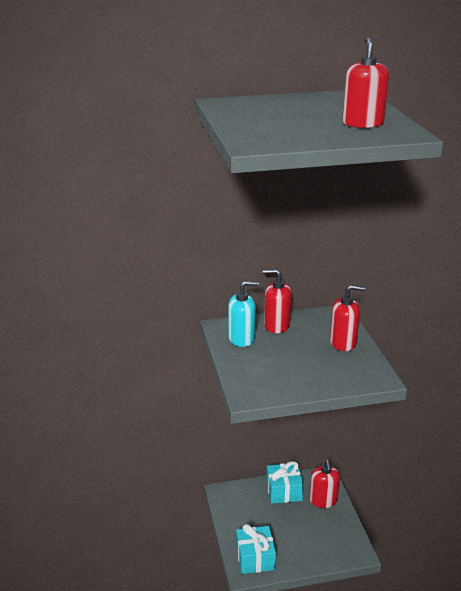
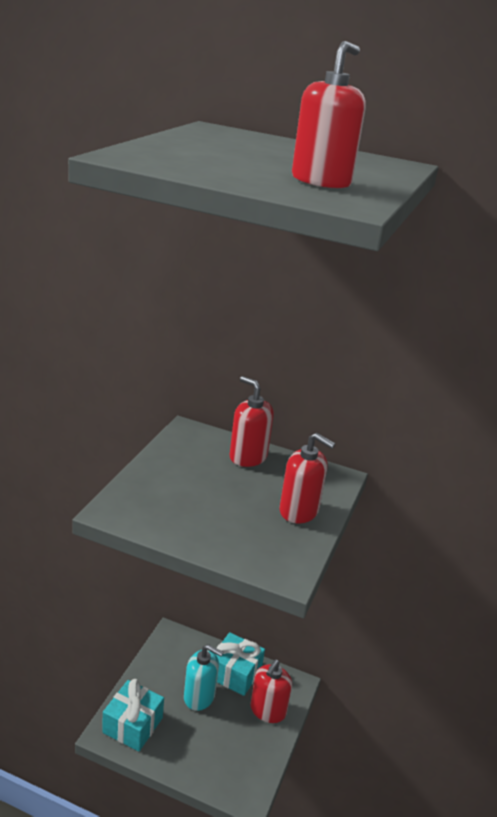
camera: 30 degrees right, 0 degrees up
(242, 338) = (191, 452): turquoise soap dispenser -> turquoise soap dispenser (199, 696)

